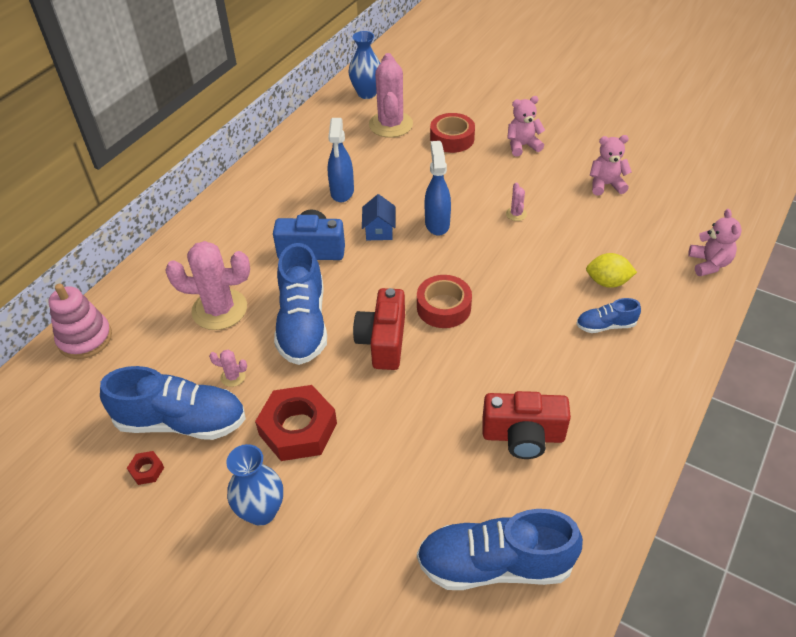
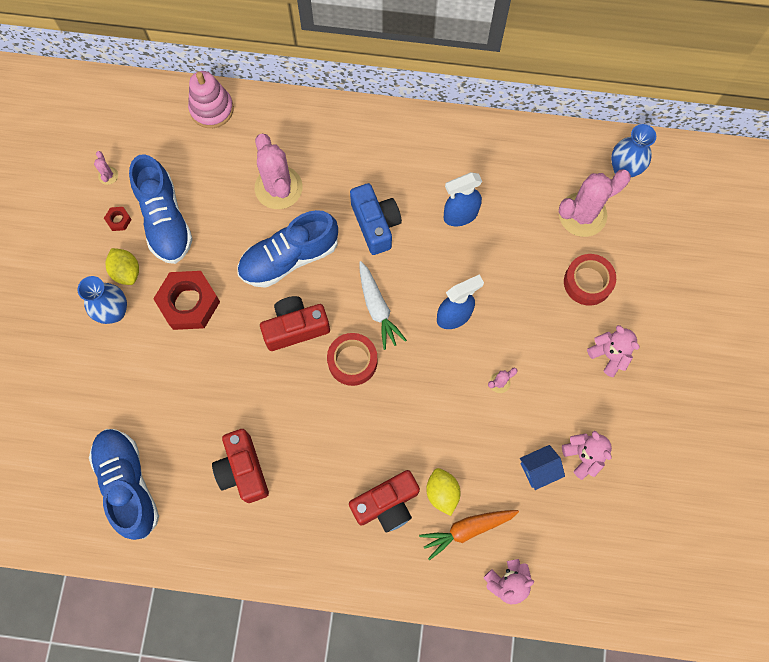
camera: 65 degrees right, 25 degrees up
(218, 482) = (126, 271): none -> yellow lemon
(233, 377) = (217, 233): pink cactus -> pink cactus (108, 175)
(379, 230) = (423, 270): blue house -> blue house (539, 469)
(398, 273) = (377, 308): none -> white carrot
(605, 325) = (386, 504): blue shoe -> red camera
(650, 275) = (467, 529): none -> orange carrot

